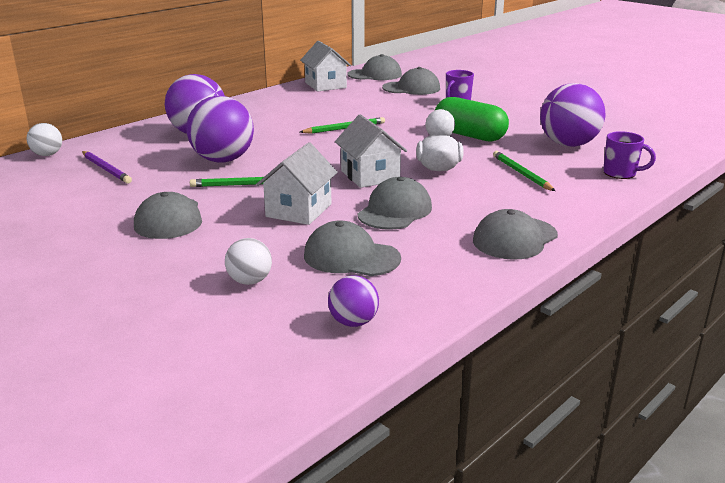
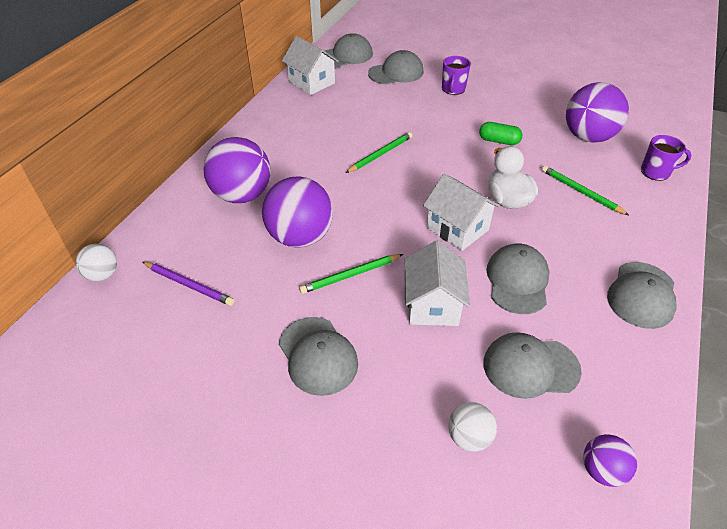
camera: 20 degrees left, 20 degrees up
(469, 135) = (499, 141): green capsule -> green capsule, size x0.56

